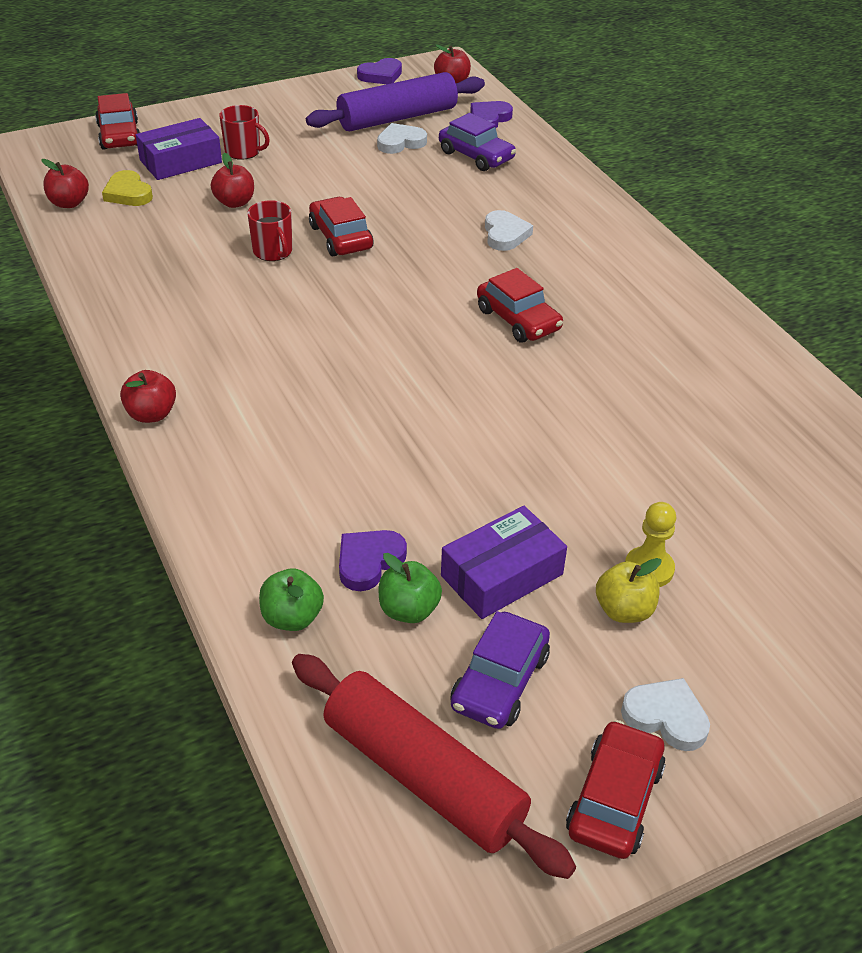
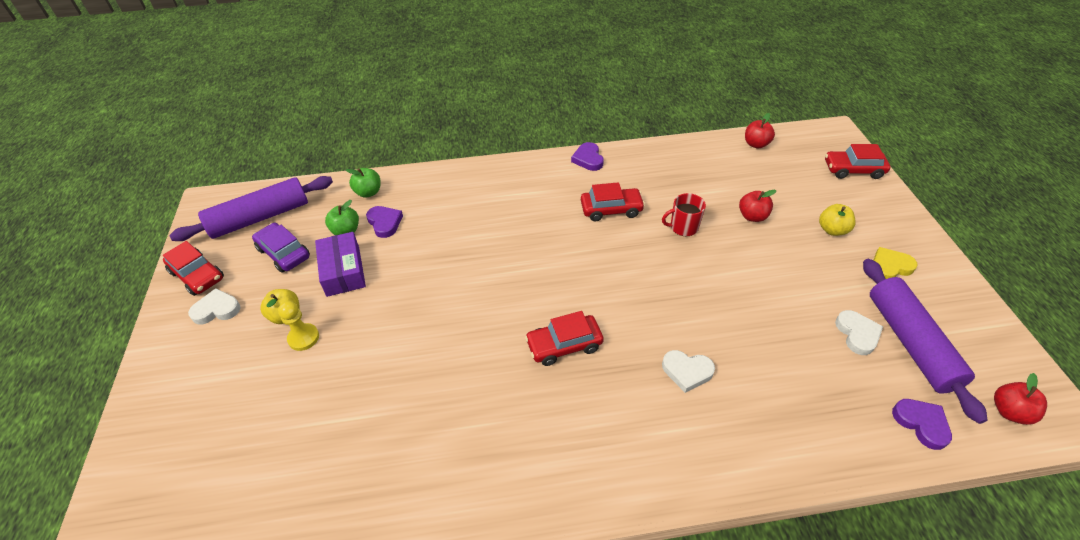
camera: 110 degrees right, 5 degrees up
(128, 193) = (767, 168): yellow heart -> yellow heart (890, 267)
(151, 414) = (532, 162): red apple -> none
(180, 161) = (814, 196): purple box -> none
(243, 151) = (832, 230): red mug -> yellow apple
(340, 237) = (697, 265): red car -> red car (611, 209)
(381, 75) = (1010, 349): purple heart -> purple heart (588, 159)
(423, 776) = (260, 217): red rolling pin -> purple rolling pin
(476, 156) = (834, 388): purple car -> none
(666, 717) = (216, 309): white heart -> white heart turned 150 degrees counterclockwise

